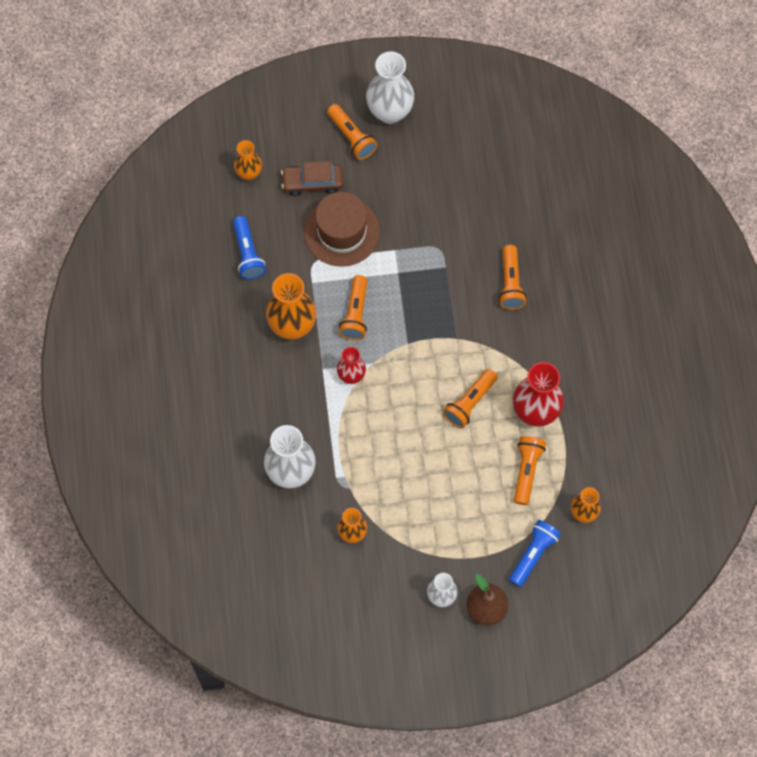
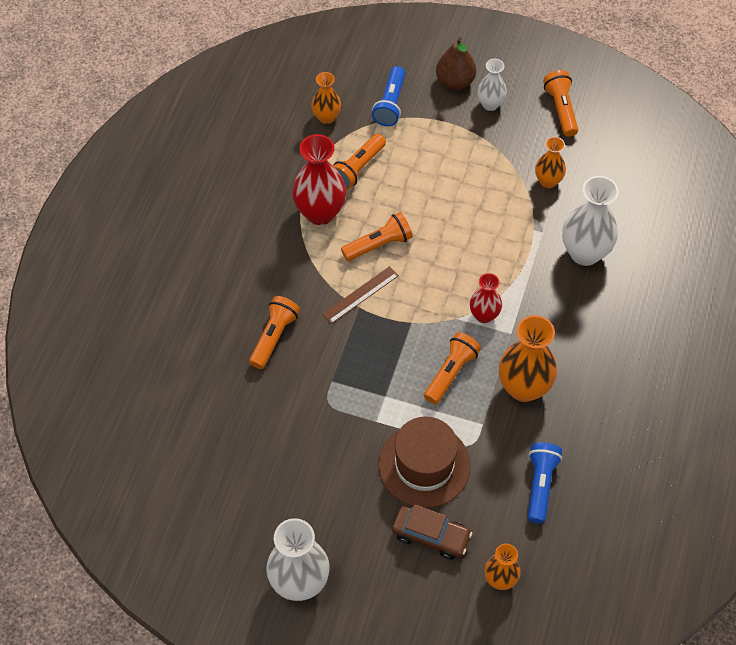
camera: 155 degrees left, 10 degrees down
(352, 137) = (359, 570): orange flashlight -> orange flashlight (561, 109)
(461, 350) = (360, 295): none -> brown ruler
(533, 554) = (390, 104): blue flashlight -> blue flashlight turned 45 degrees counterclockwise

